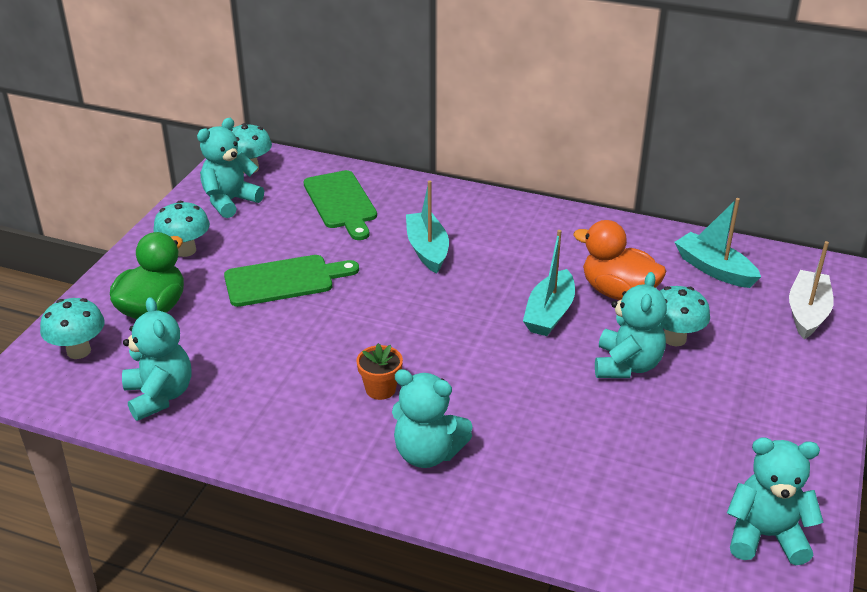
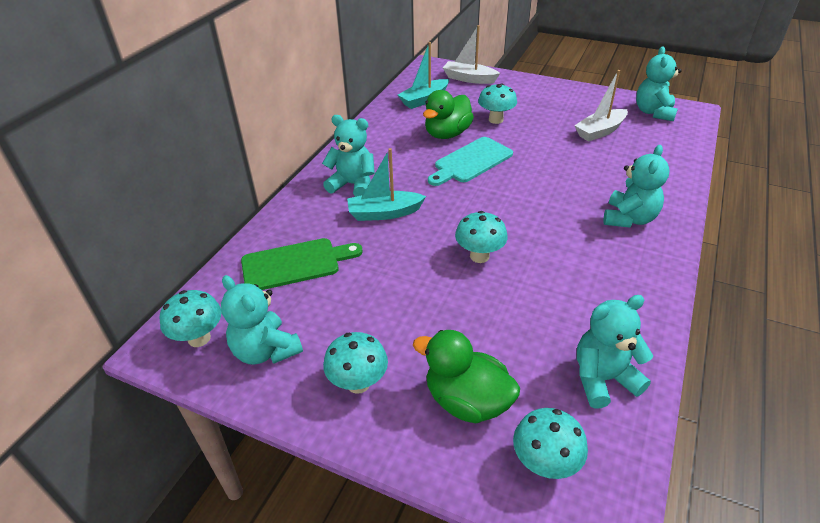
camera: 85 degrees left, 5 degrees up
(284, 280) = (422, 299): green cutting board -> none
(350, 318) = (479, 256): none -> turquoise mushroom
(380, 389) = (566, 240): orange flower pot -> none
(549, 313) = (471, 161): turquoise boat -> turquoise cutting board
(618, 292) = (447, 134): orange duck -> green duck
(627, 365) = (524, 138): turquoise teddy bear -> turquoise teddy bear (353, 185)
(670, 453) = (600, 131): none -> white boat

